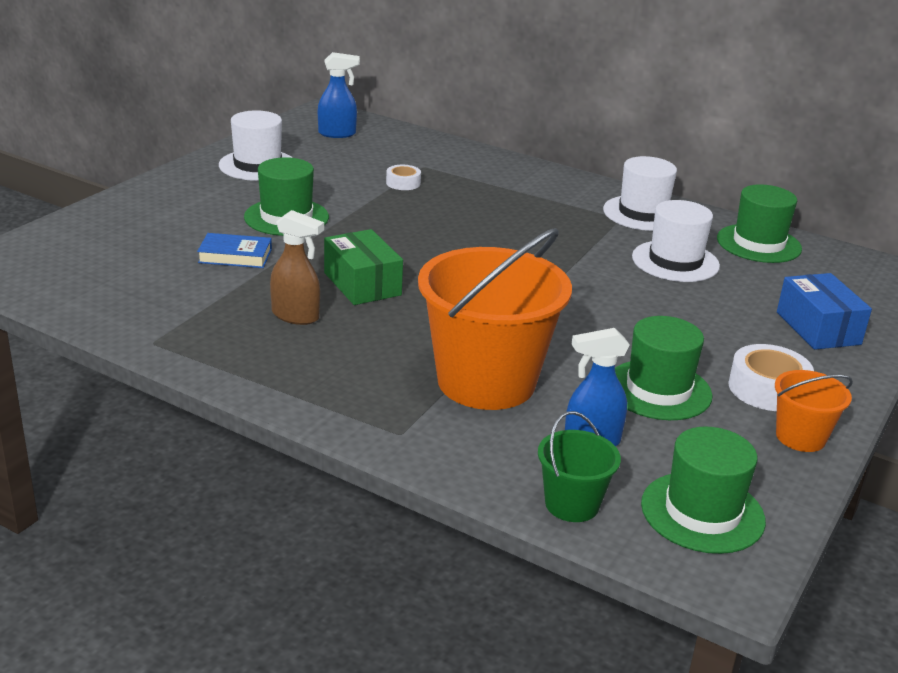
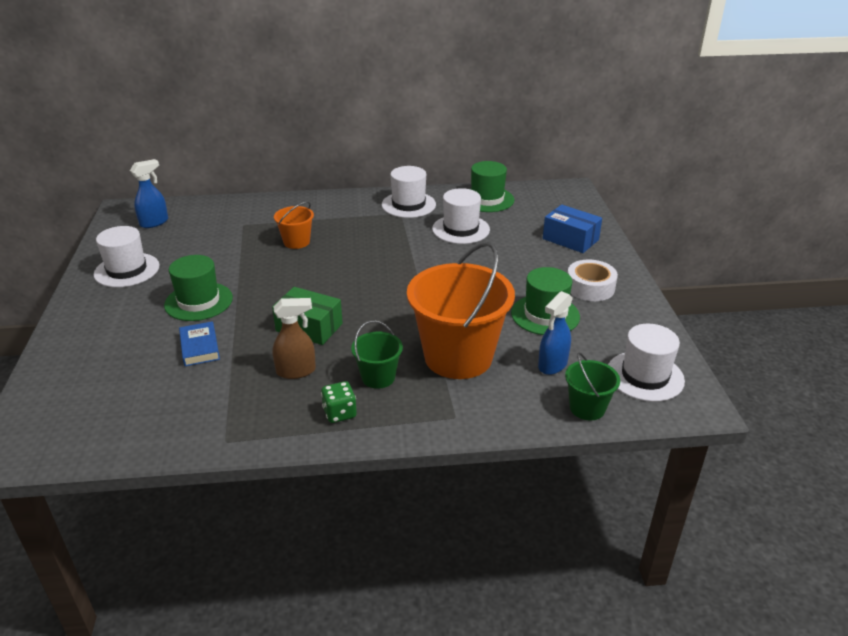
camera: 35 degrees left, 5 degrees up
(235, 256) = (200, 347): blue book -> blue book turned 75 degrees counterclockwise
(286, 371) = (340, 413): none -> green dice
(370, 359) = (378, 377): none -> green bucket
(403, 183) = (245, 242): white tape -> none
(702, 512) = (645, 376): green hat -> white hat
(800, 437) = (634, 308): orange bucket -> orange bucket (296, 242)

